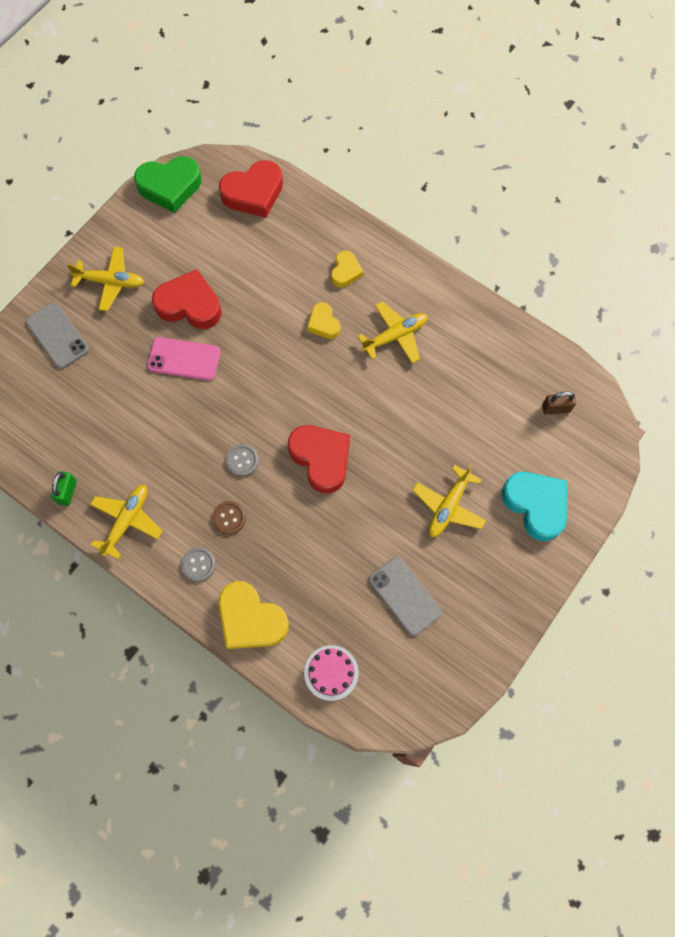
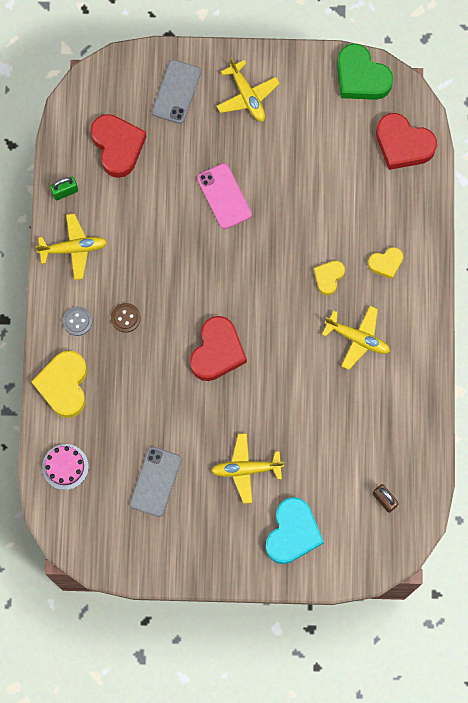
camera: 55 degrees right, 5 degrees up
(189, 305) = (271, 167): red heart -> red heart (118, 146)
(242, 460) = (175, 296): grey button -> none

